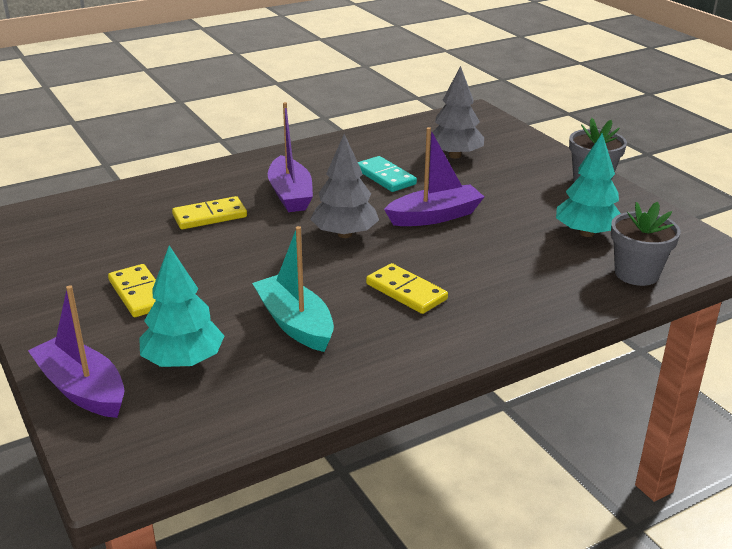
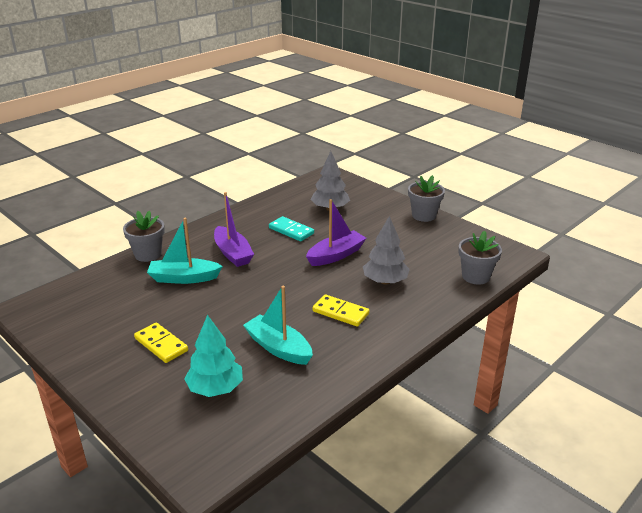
camera: 15 degrees left, 0 degrees up
(82, 389) = (154, 422): purple boat -> none
(177, 181) = (148, 254): none -> grey flower pot
(210, 216) = (184, 278): yellow domino -> turquoise boat
(345, 234) = (282, 277): grey tree -> grey tree (385, 281)
(586, 233) = (435, 253): turquoise tree -> none

